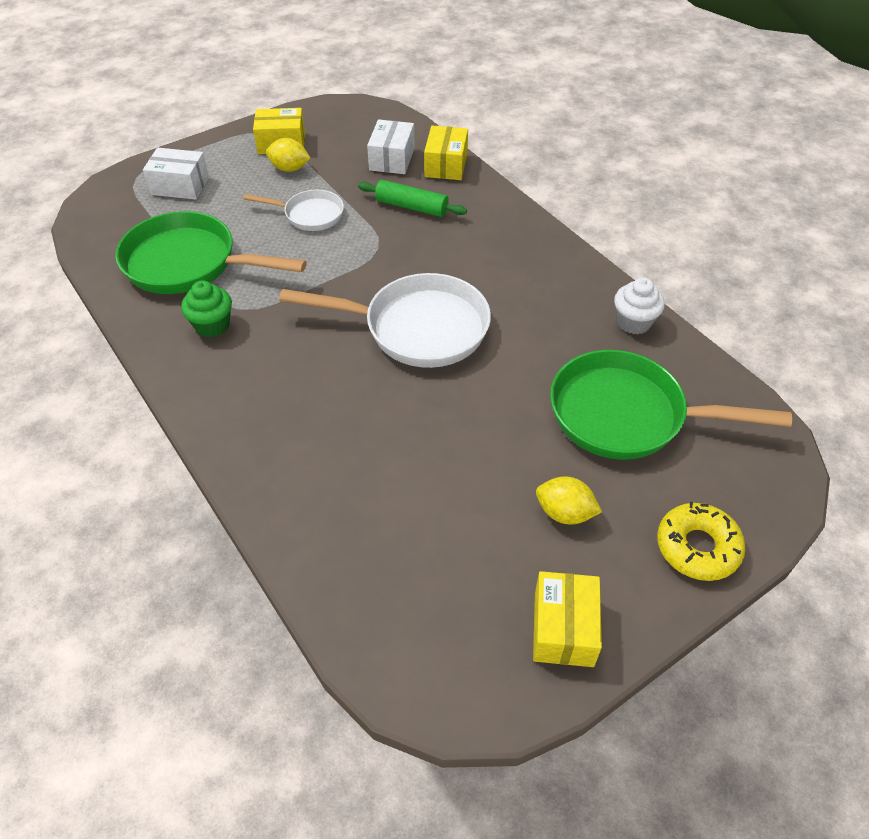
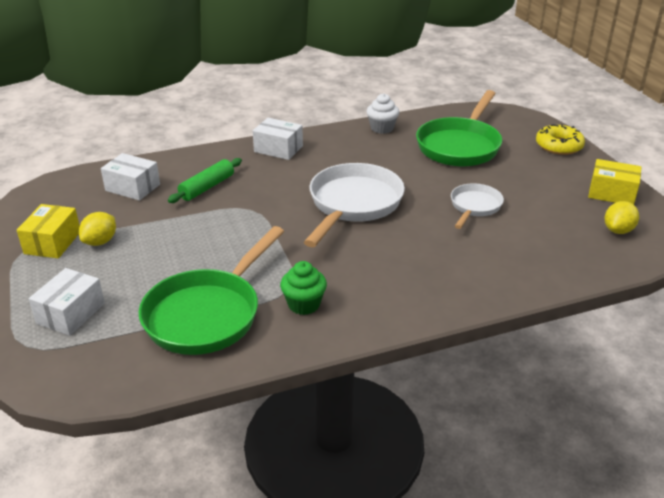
camera: 75 degrees left, 15 degrees down
(309, 215) = (181, 238): white pan -> white pan (474, 207)
(446, 165) = (163, 165): yellow box -> none
(524, 239) = (278, 149): none -> white box
(564, 513) = (532, 178): yellow lemon -> yellow lemon (618, 230)

